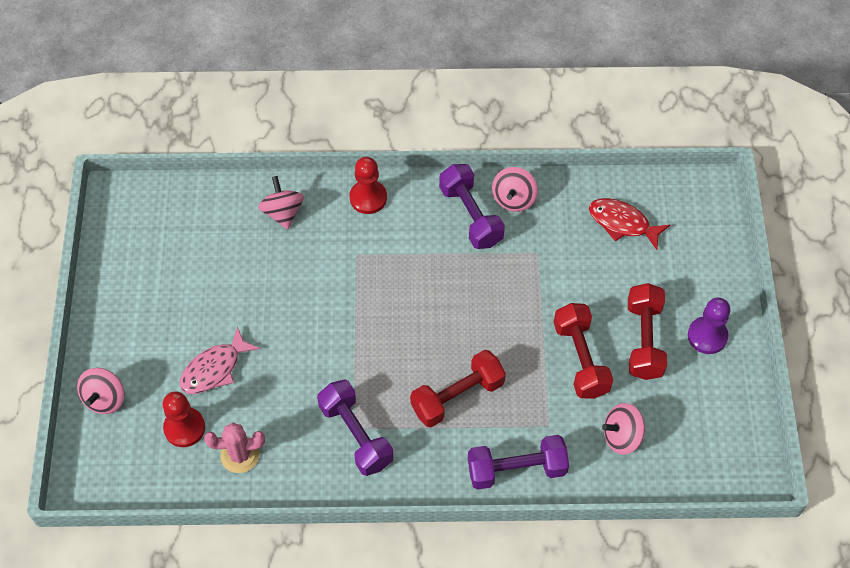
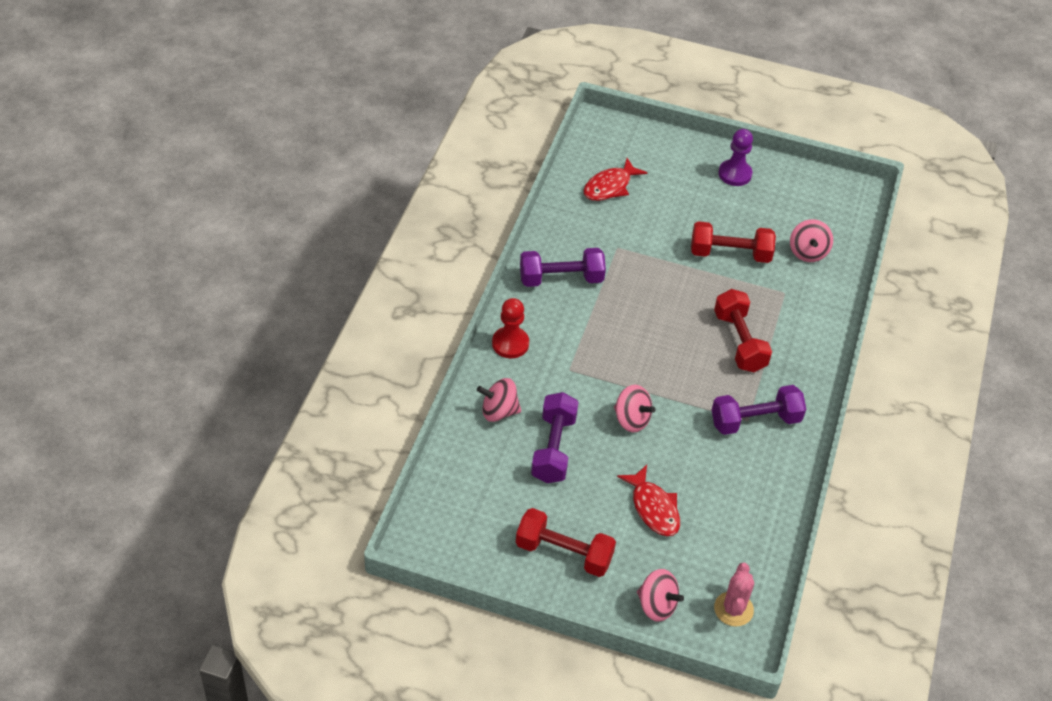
camera: 75 degrees left, 10 degrees down
(184, 428) = (709, 547): red pawn -> none
(214, 369) = (653, 508): pink fish -> red fish
(240, 455) = (750, 510): pink cactus -> pink cactus (733, 609)
(513, 199) = (556, 245): pink spinning top -> pink spinning top (631, 419)
(516, 469) = (818, 324): purple dumbbell -> purple dumbbell (553, 448)
(644, 340) = (725, 211): red dumbbell -> red dumbbell (564, 553)

